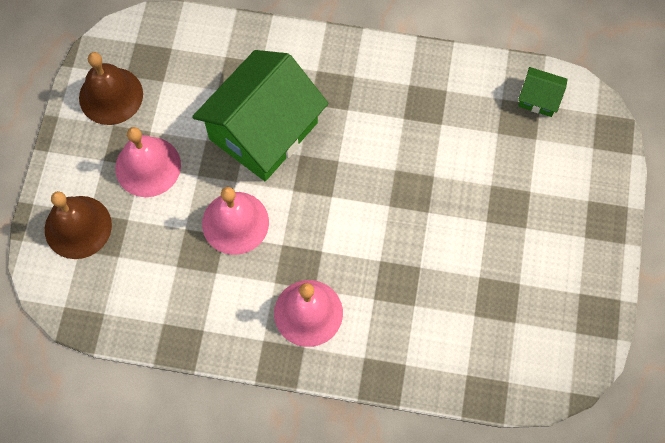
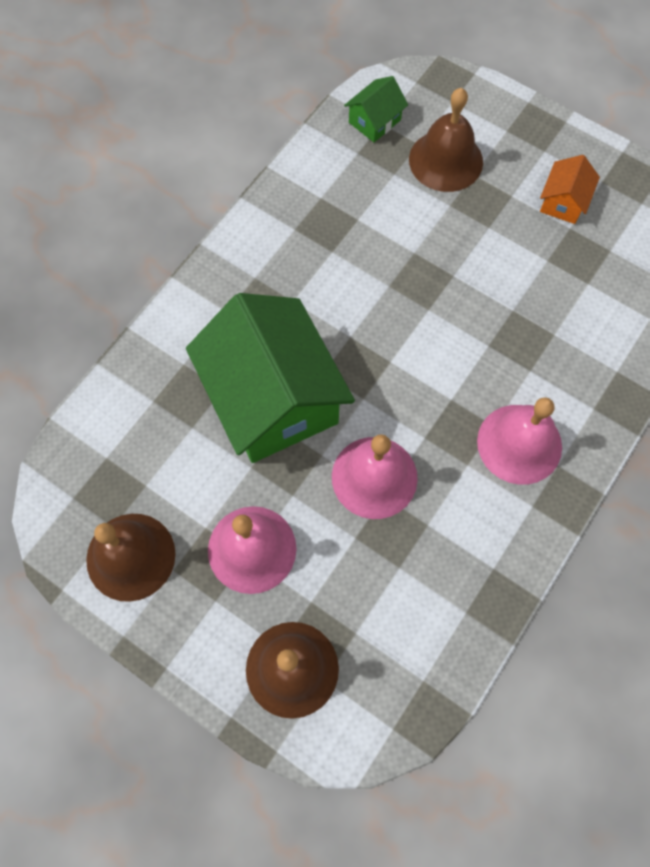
camera: 65 degrees left, 0 degrees up
(531, 165) = (446, 160): none -> brown bell
(541, 269) = (563, 202): none -> orange house

